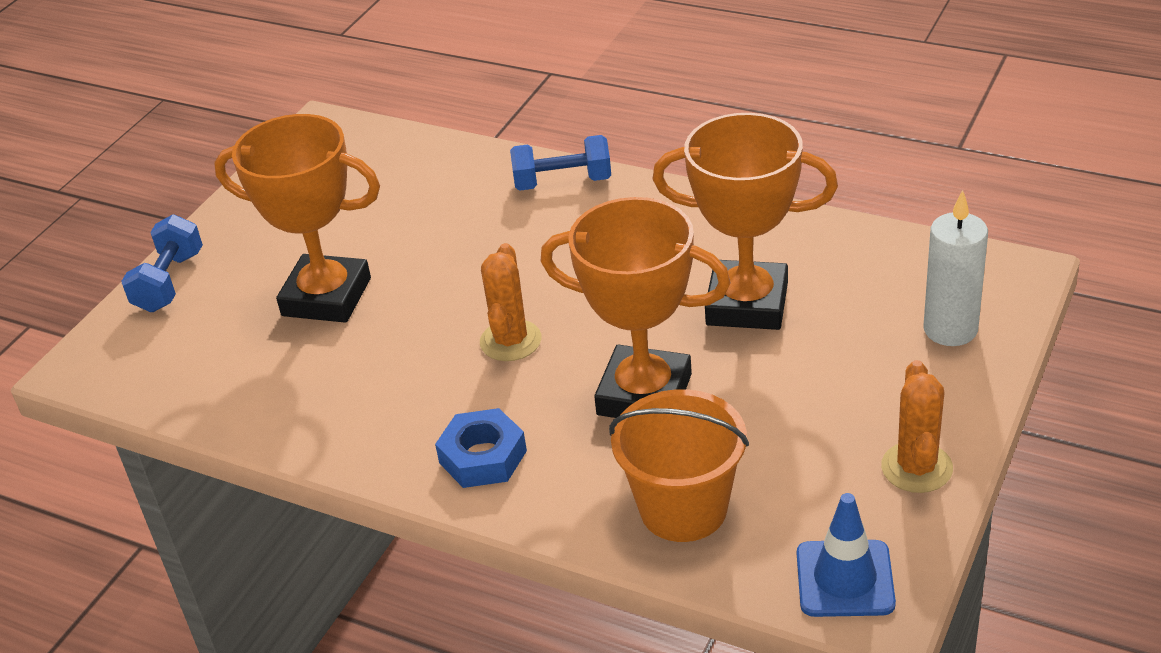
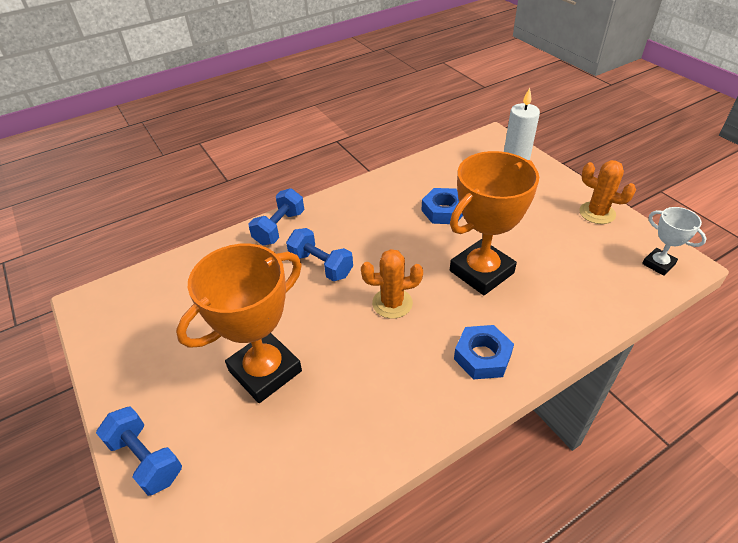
camera: 60 degrees left, 5 degrees up
(510, 341) = (392, 303): orange cactus -> orange cactus turned 45 degrees counterclockwise
(525, 251) = (321, 265): none -> blue dumbbell
(683, 508) = (578, 295): orange bucket -> none
(747, 304) = (443, 211): orange trophy -> blue nut
(845, 579) = (658, 264): blue traffic cone -> white trophy

